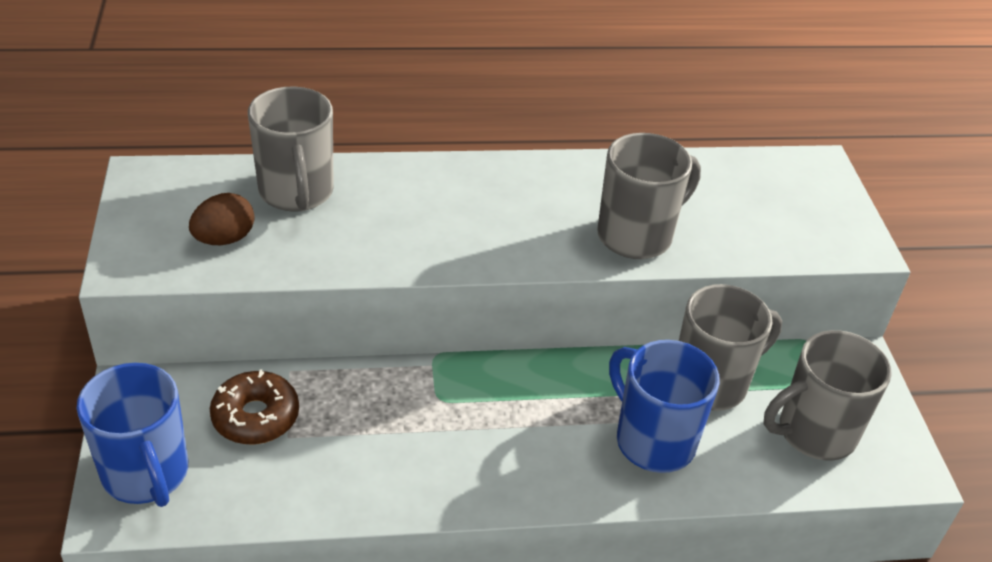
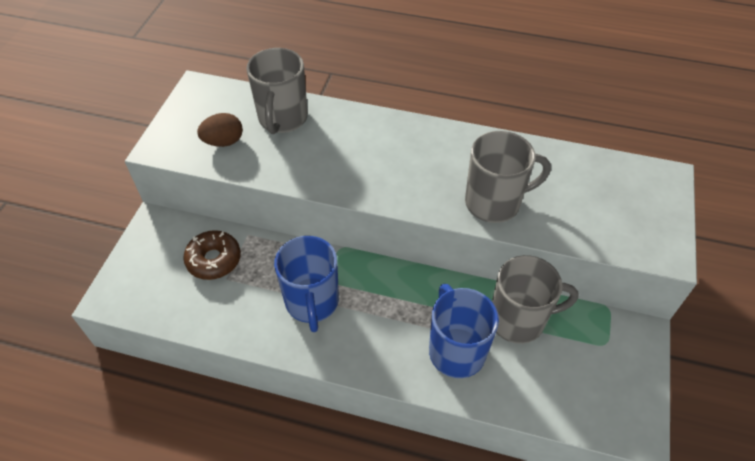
camera: 25 degrees right, 10 degrees up
(146, 474) = (137, 279): blue mug -> blue mug (312, 302)
(814, 432) = (577, 380): grey mug -> none

